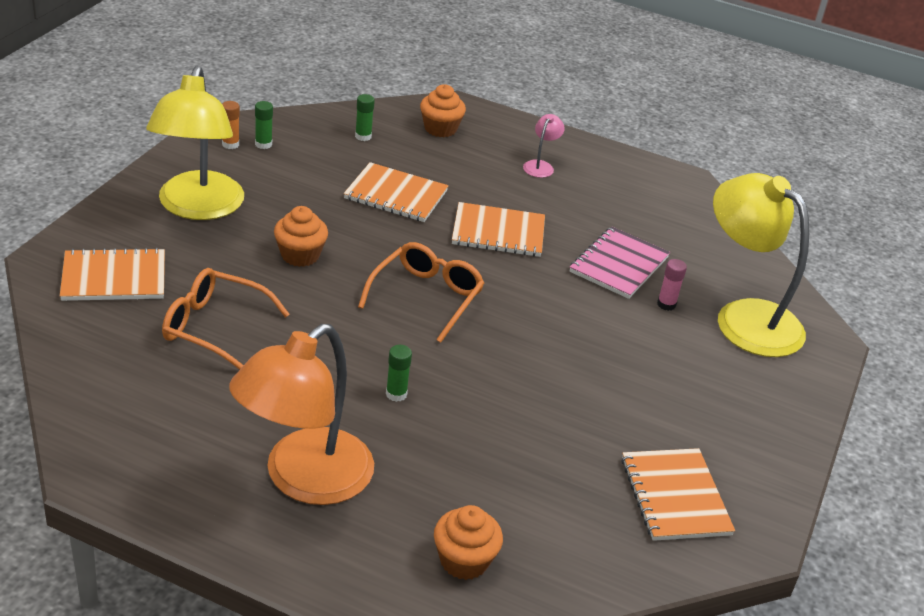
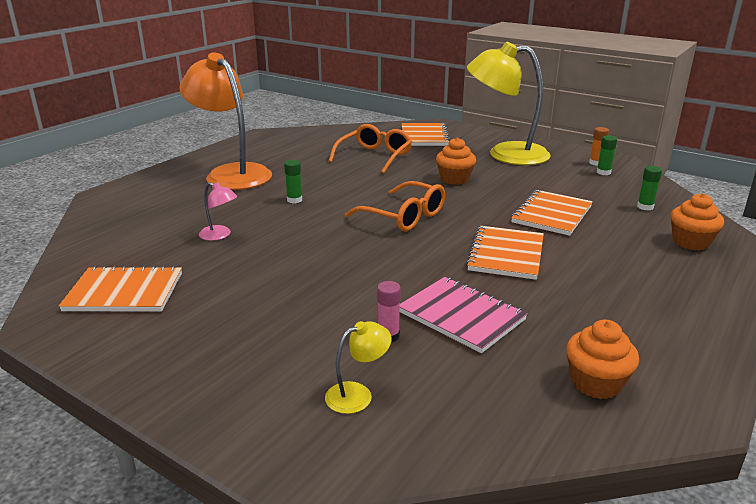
camera: 105 degrees right, 10 degrees down
(464, 560) = (135, 209): orange cupcake -> orange cupcake (596, 383)
(540, 166) = (652, 292): pink lamp -> pink lamp (220, 235)
(745, 318) = (357, 394): yellow lamp -> yellow lamp, size x0.40

